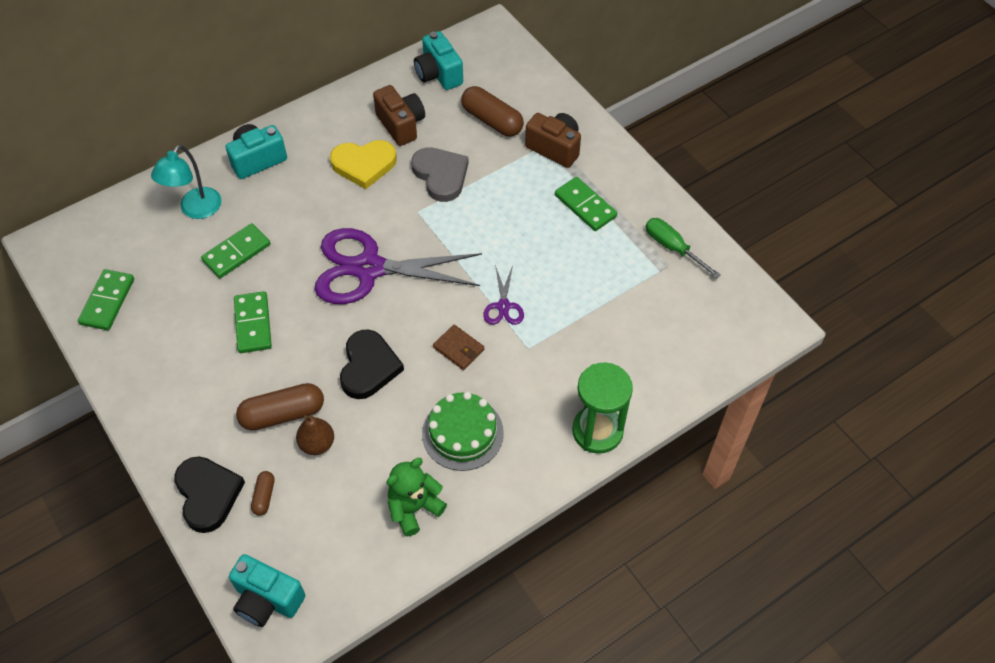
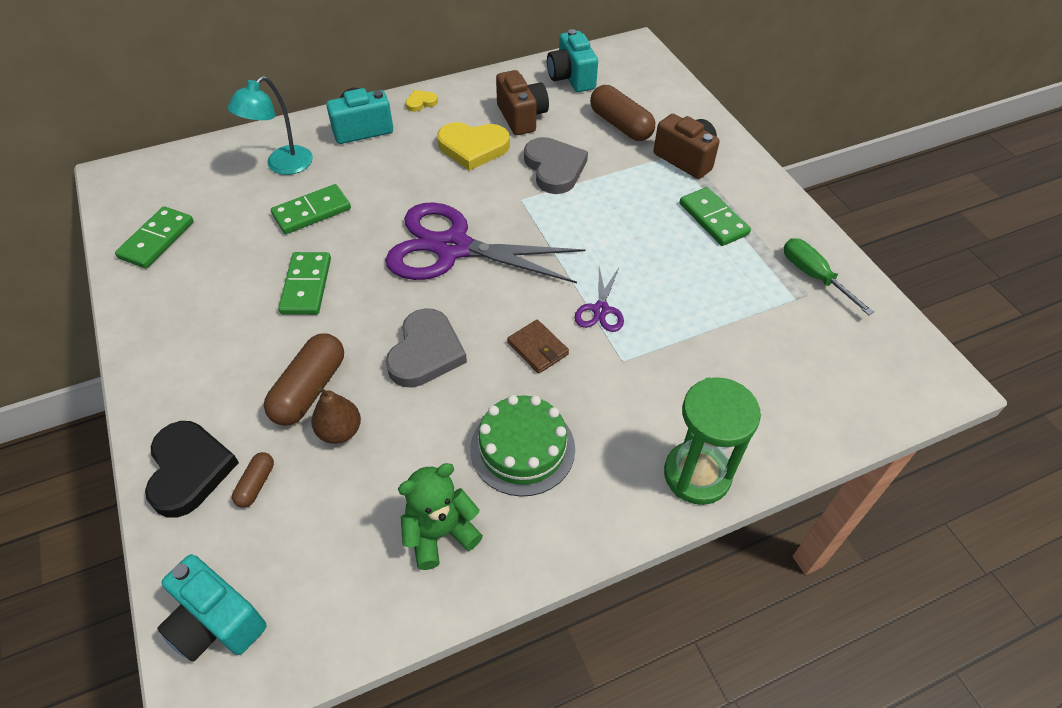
camera: 10 degrees right, 5 degrees down
(283, 414) = (309, 389): brown capsule -> brown capsule turned 60 degrees counterclockwise
(304, 122) = (421, 102): none -> yellow heart
(369, 367) = (425, 352): black heart -> grey heart

